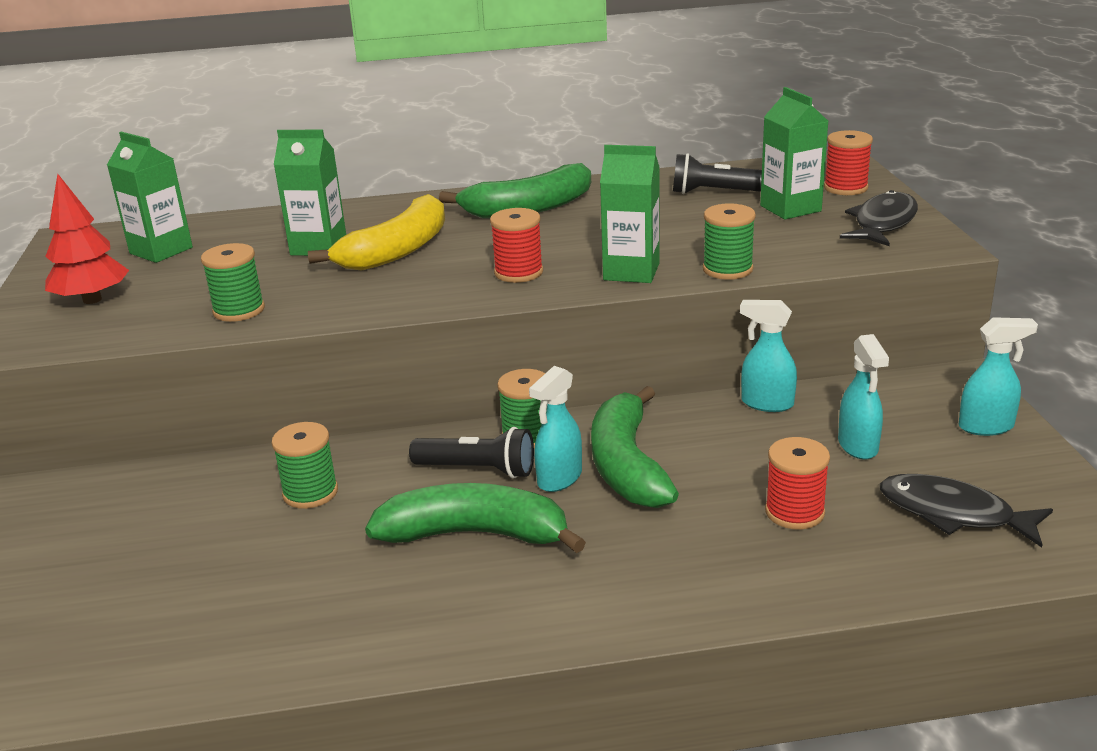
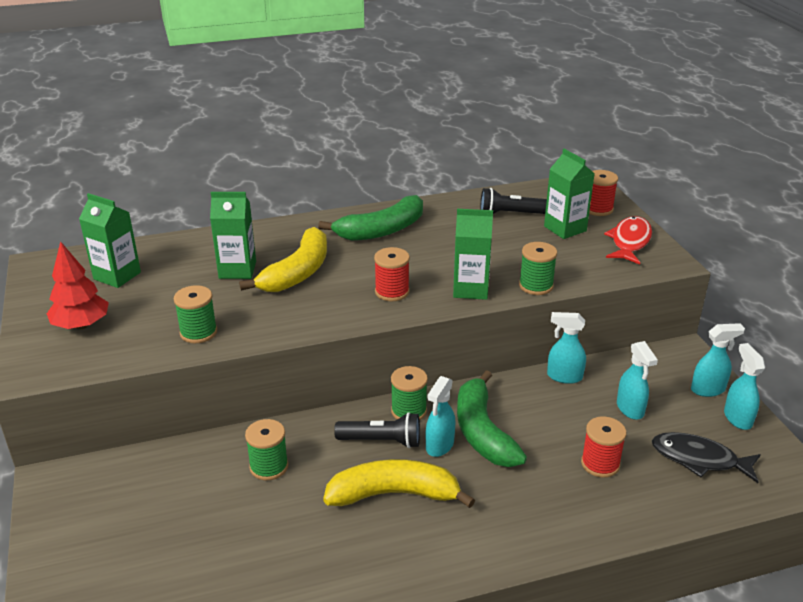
camera: 10 degrees left, 5 degrees up
(475, 534) = (394, 494): green banana -> yellow banana
(883, 223) = (629, 242): black fish -> red fish
(1026, 464) = (737, 418): none -> turquoise spray bottle

